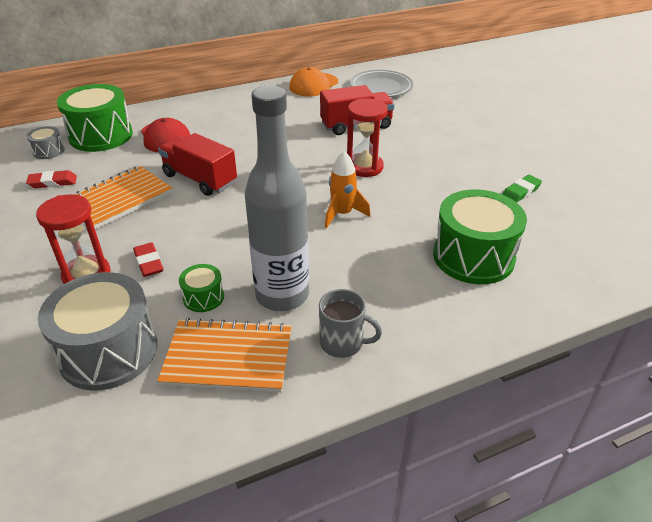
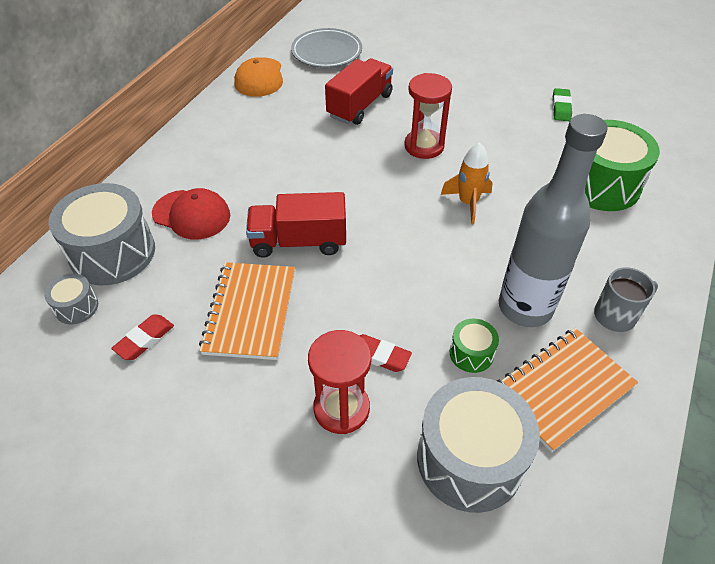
camera: 40 degrees left, 10 degrees up
(101, 136) = (113, 253): green drum -> grey drum

